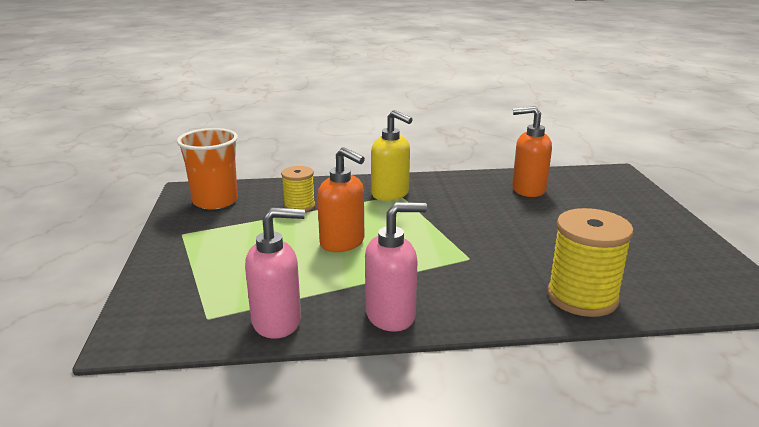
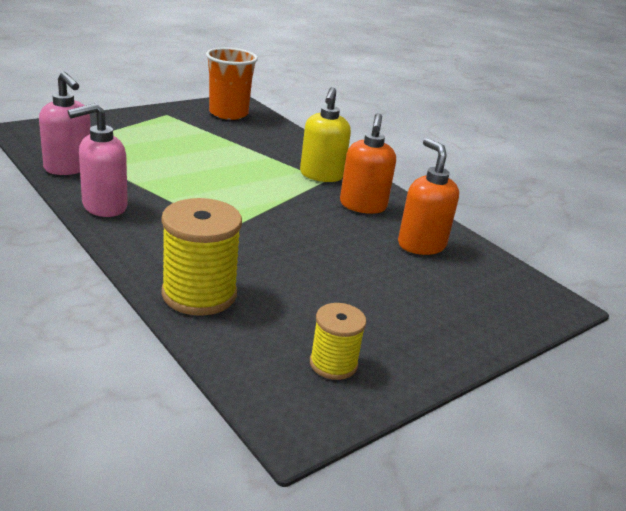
camera: 55 degrees right, 5 degrees up
(299, 206) = (253, 143): yellow spool -> yellow spool (333, 364)
(343, 243) = (205, 170): orange soap dispenser -> orange soap dispenser (362, 206)
(391, 315) = (104, 206): pink soap dispenser -> pink soap dispenser turned 105 degrees clockwise

